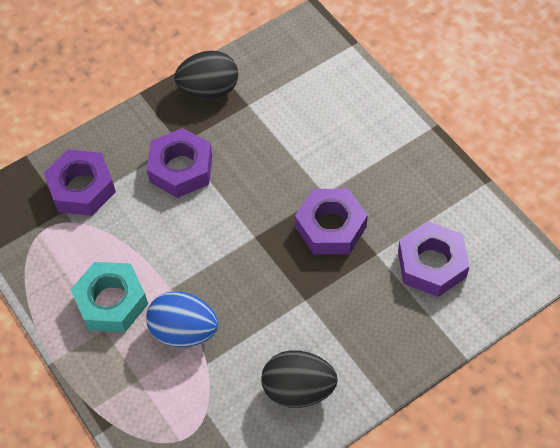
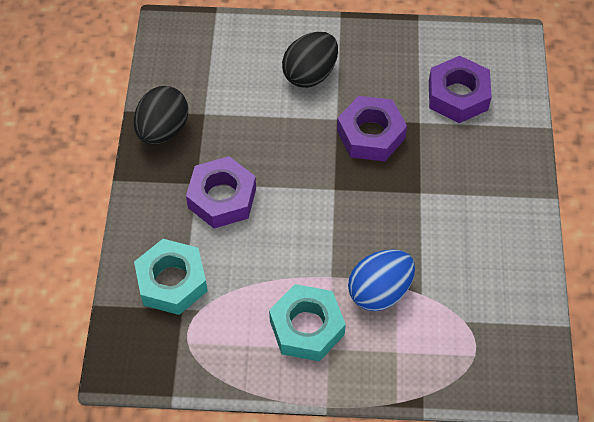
camera: 55 degrees left, 0 degrees up
(82, 188) = (172, 281): purple nut -> turquoise nut
(298, 389) = (494, 246): black egg -> black egg (310, 74)

